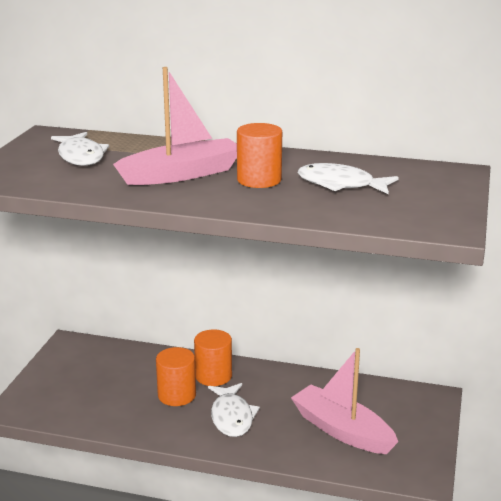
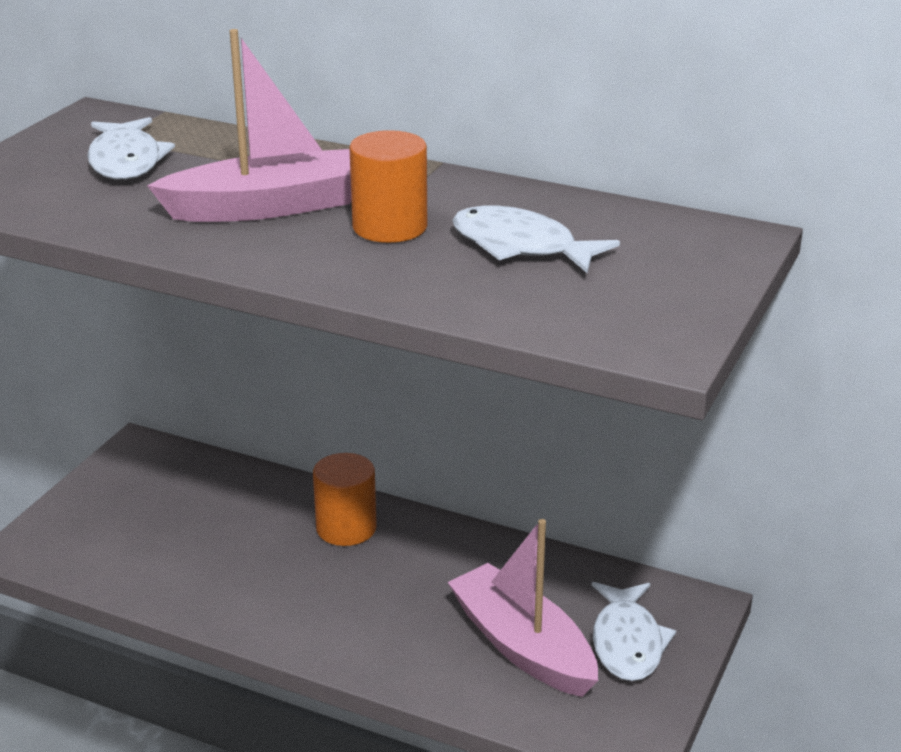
camera: 10 degrees right, 5 degrees up
(177, 395) = (277, 555): orange cylinder -> none
(231, 417) = (352, 602): white fish -> white fish (627, 642)

